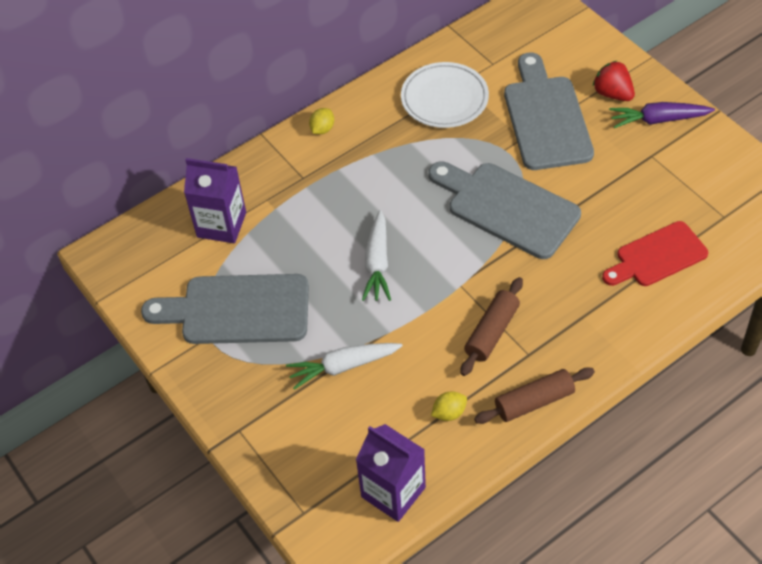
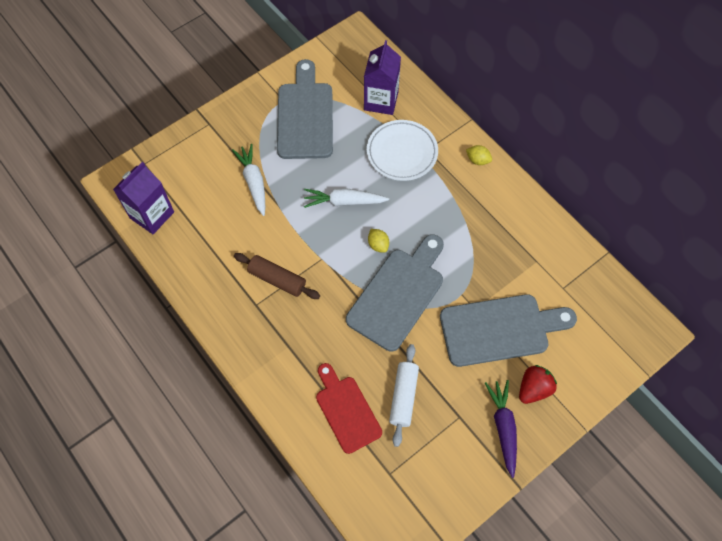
camera: 85 degrees right, 10 degrees up
(444, 99) = (517, 249): white plate -> white plate (402, 152)
(449, 413) = (210, 249): yellow lemon -> yellow lemon (378, 245)
(534, 401) = (214, 307): brown rolling pin -> none
(634, 203) = (403, 397): none -> white rolling pin

